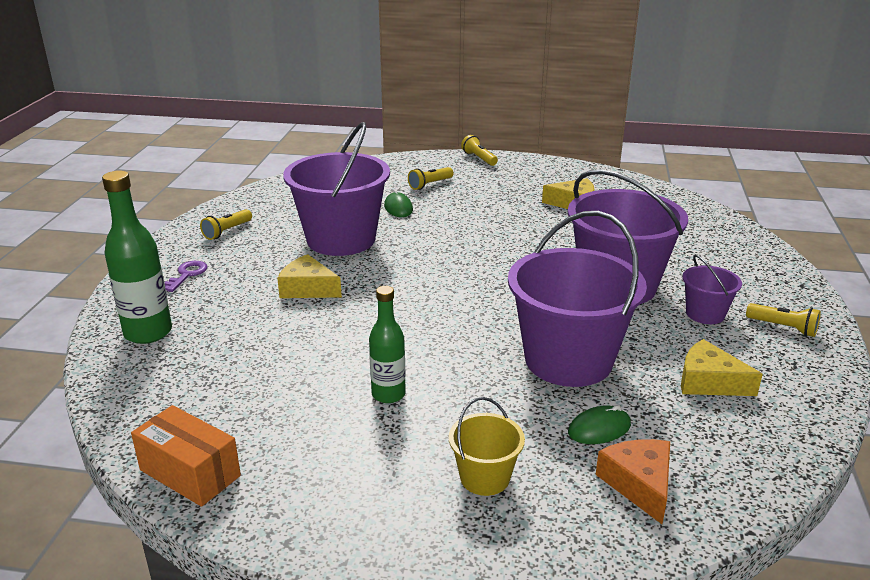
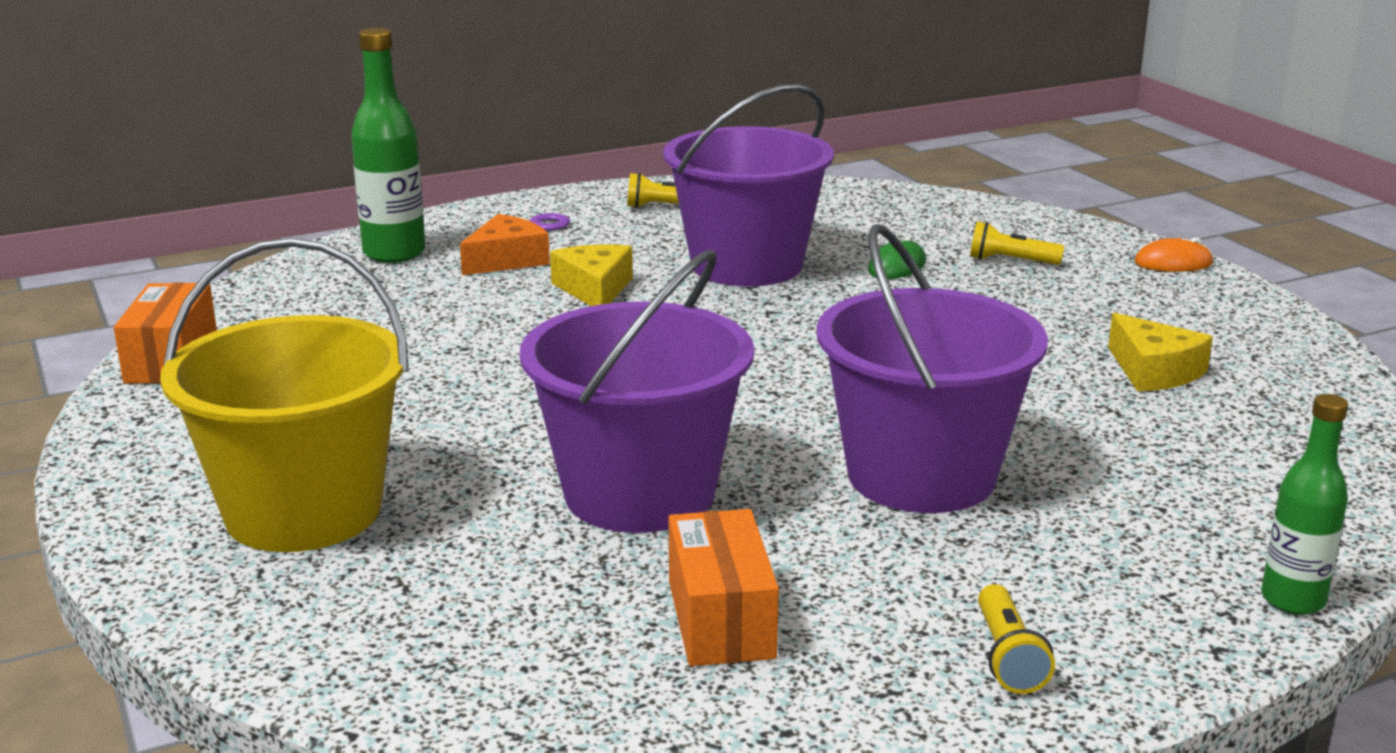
camera: 55 degrees right, 5 degrees down
(388, 394) = (417, 406): green bottle -> green bottle (1292, 600)
(479, 158) = (1173, 263): yellow flashlight -> orange mouse
(485, 478) = (303, 511): yellow bucket -> yellow bucket, size x2.12
(599, 429) = (489, 559): green mouse -> none
(639, 484) = (386, 620): orange cheese -> orange cheese (506, 260)
(705, 314) = (943, 571): purple bucket -> none
(709, 382) = (721, 619): yellow cheese -> orange box

